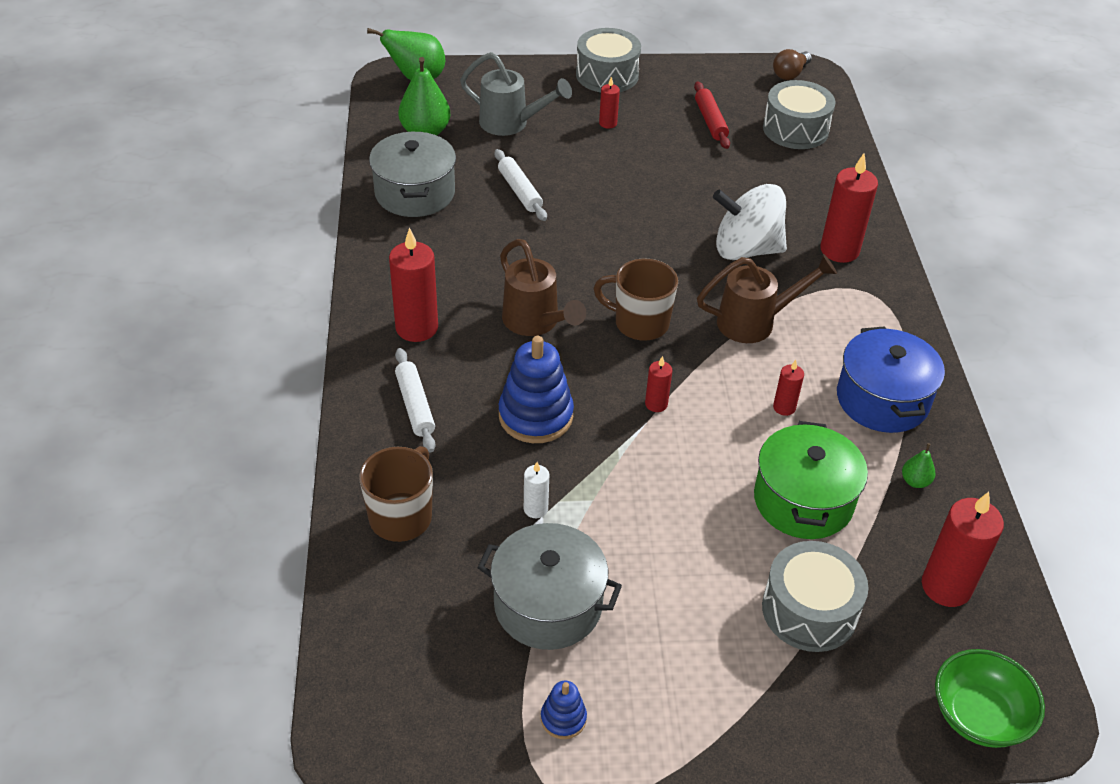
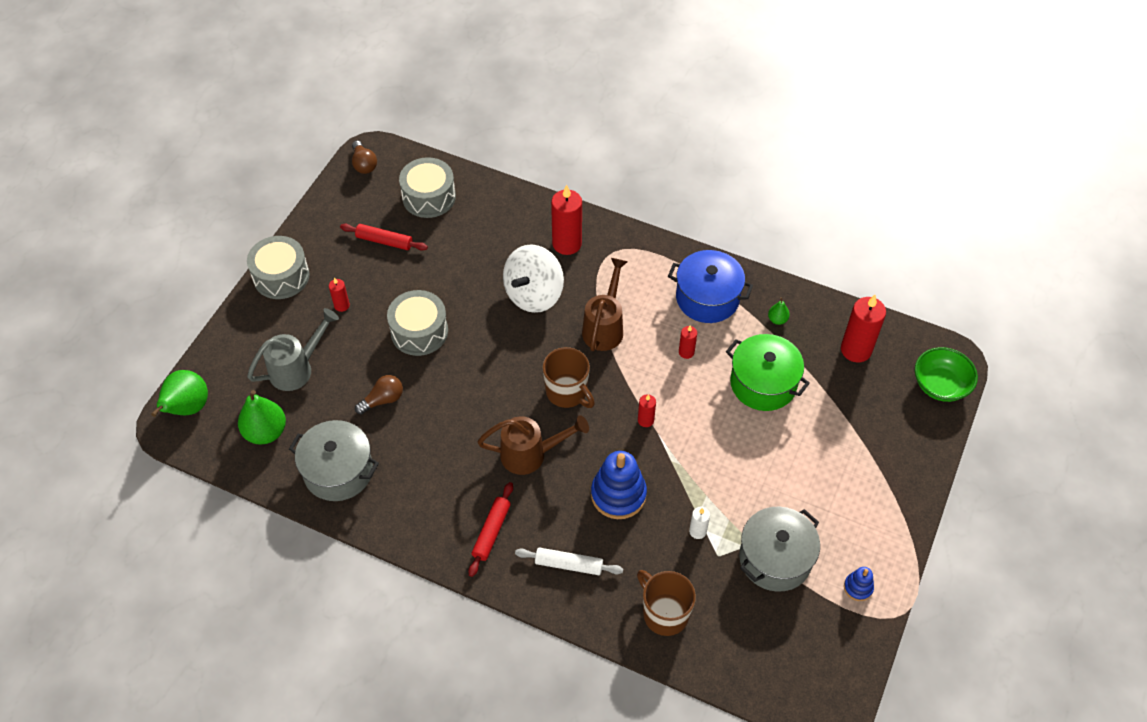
camera: 60 degrees left, 10 degrees up
(416, 328) = (491, 532): red candle -> red rolling pin
(519, 191) = (383, 400): white rolling pin -> brown light bulb
(639, 323) = (567, 392): brown mug -> brown mug turned 90 degrees counterclockwise
(809, 610) = (841, 424): grey drum -> grey drum (419, 331)

